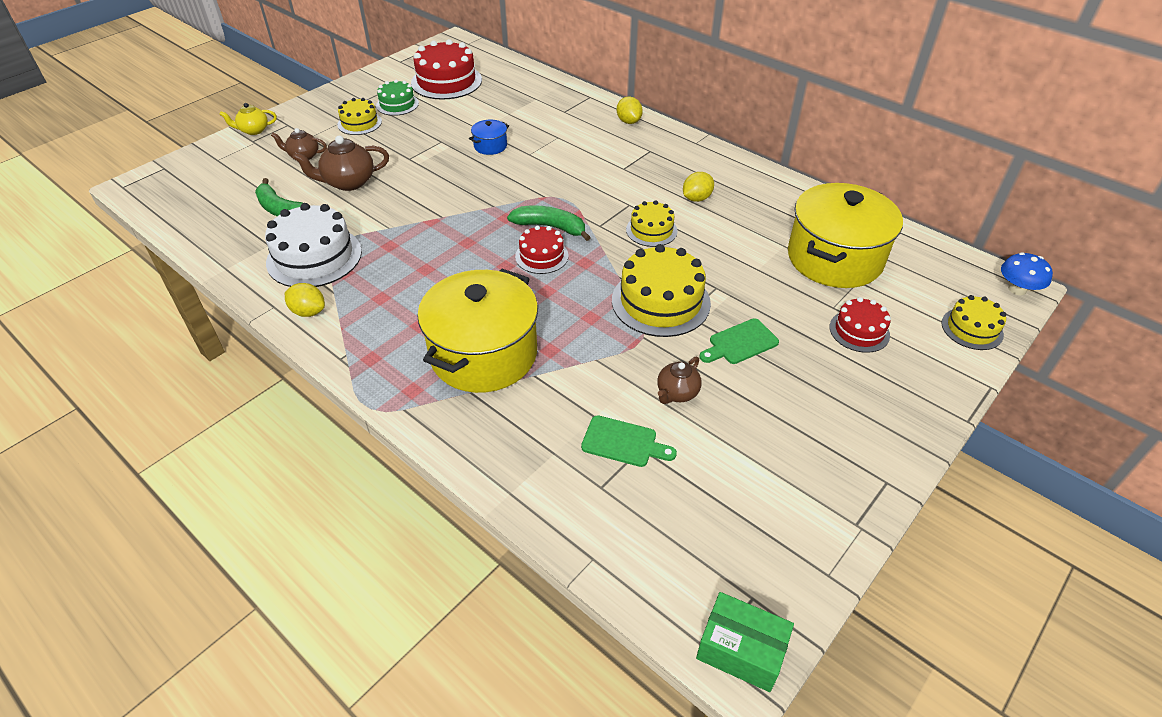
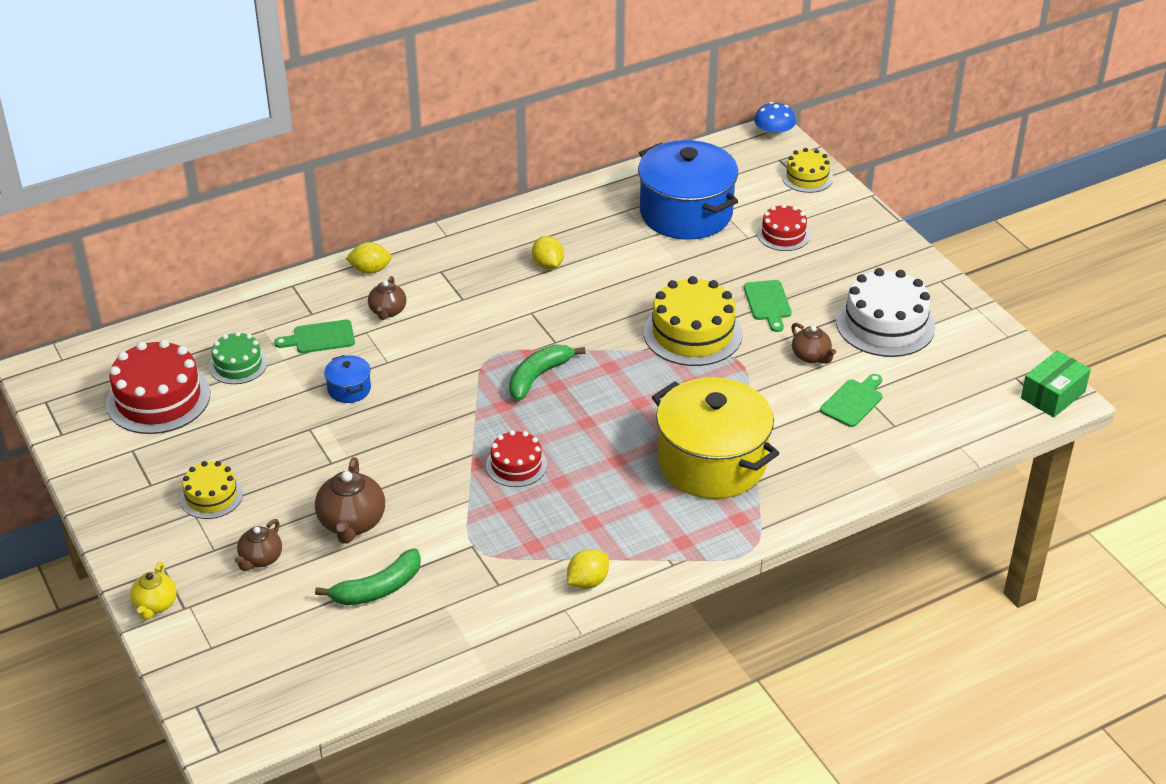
camera: 70 degrees left, 5 degrees down
(314, 257) = (491, 568): white cake -> white cake (885, 324)
(397, 104) = (187, 454): green cake -> green cake (238, 365)
(540, 121) = (320, 337): none -> green cutting board
(541, 256) = (584, 393): red cake -> red cake (516, 465)
(586, 140) = (387, 311): none -> brown teapot
(651, 230) = (583, 309): yellow cake -> none
(834, 258) = (686, 213): yellow pot -> blue pot

